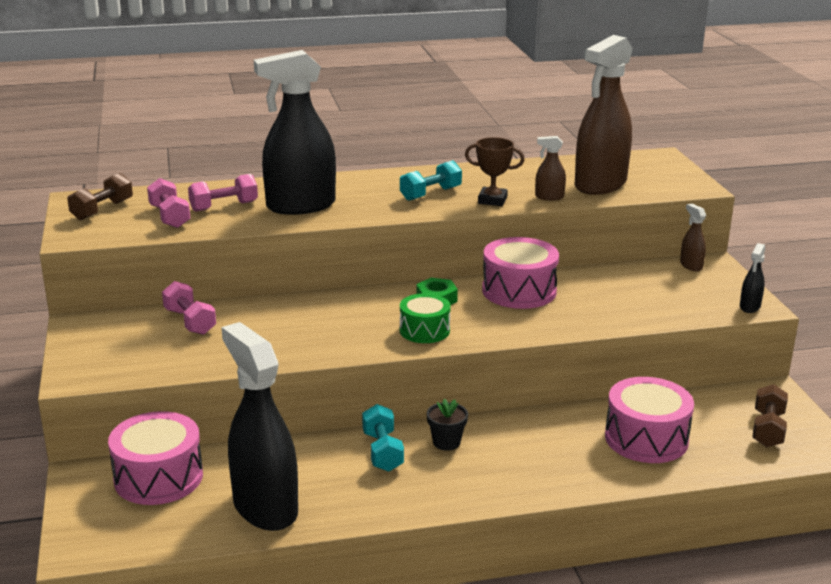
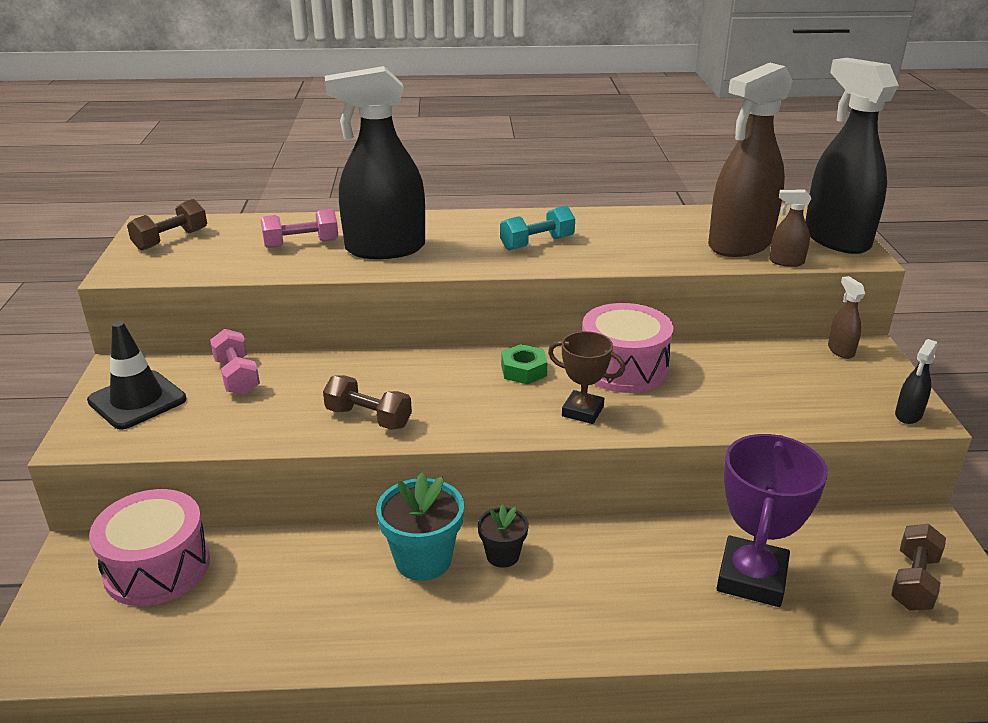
camera: 10 degrees right, 5 degrees up
(109, 345) = (137, 400): none -> black traffic cone
(169, 217) = (237, 253): pink dumbbell -> none
(265, 507) = (260, 626): black spray bottle -> black spray bottle (836, 239)
(318, 342) = (368, 418): none -> brown dumbbell
(382, 451) = (423, 560): turquoise dumbbell -> turquoise flower pot
(424, 330) = (496, 412): green drum -> none
(492, 200) = (606, 256): brown trophy -> brown trophy (582, 411)
(549, 197) = (674, 256): brown spray bottle -> brown spray bottle (786, 262)
(646, 438) = (751, 578): pink drum -> purple trophy

